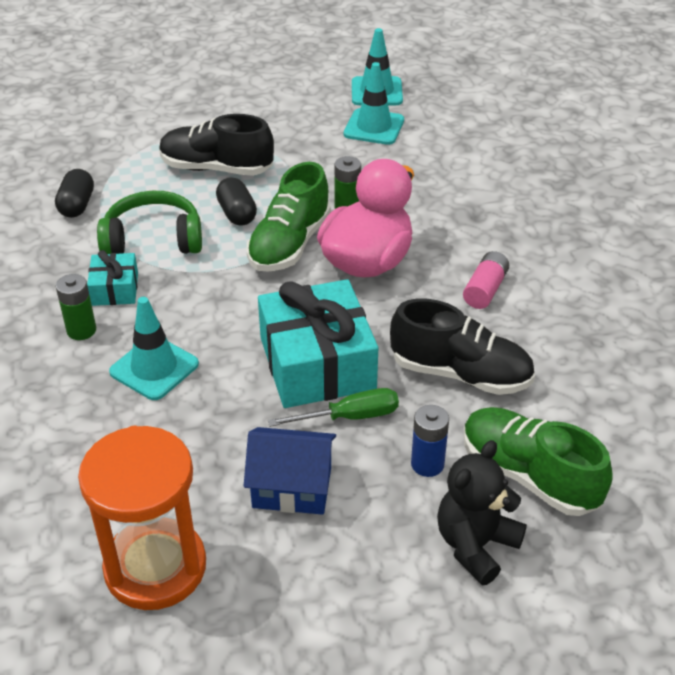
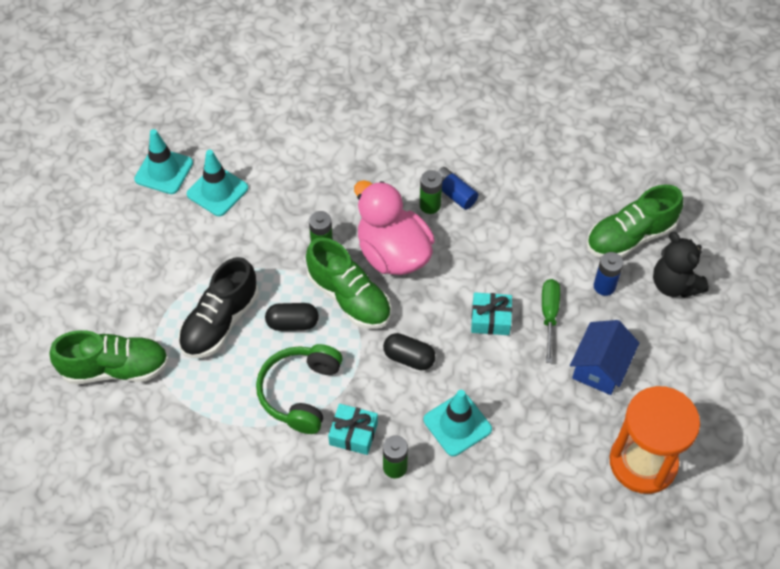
camera: 70 degrees left, 15 degrees up
(77, 205) = (223, 442): black capsule -> black capsule (409, 358)
(137, 124) = (115, 368): none -> green shoe
(317, 363) = (490, 319): turquoise gift -> turquoise gift, size x0.49
(454, 274) = (430, 205): none -> green battery
(460, 374) = (531, 239): black shoe -> none
(485, 290) = (454, 194): pink battery -> blue battery

